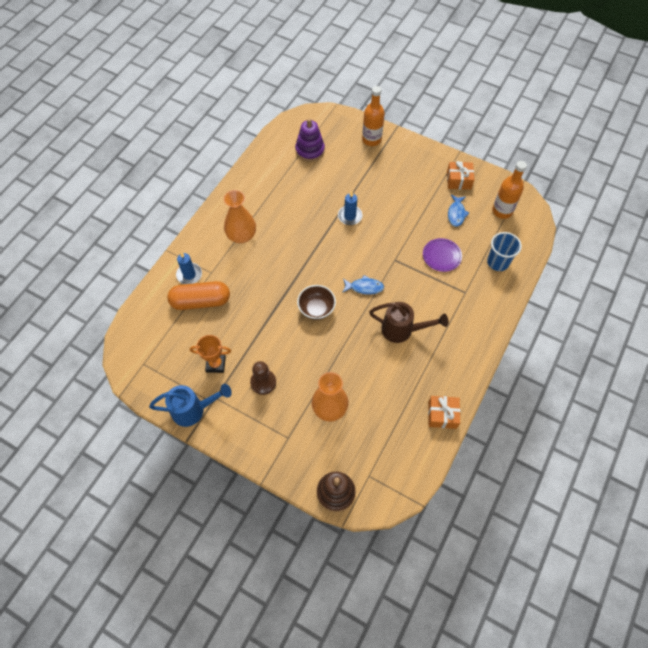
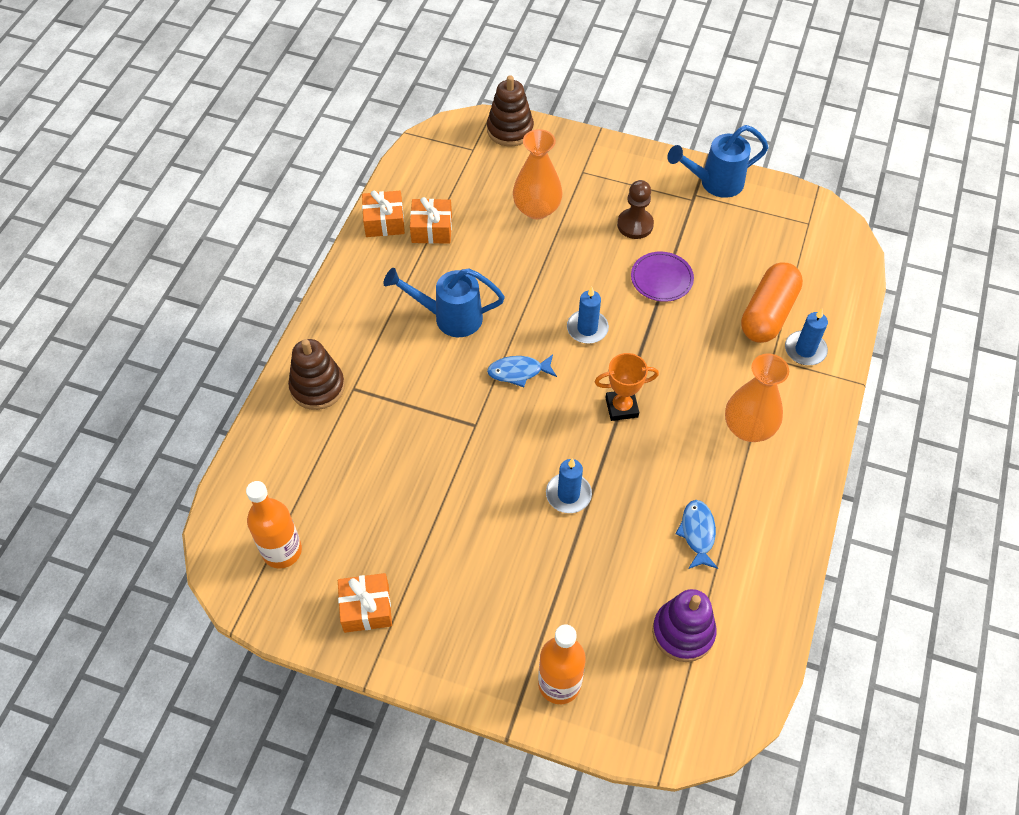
camera: 170 degrees right, 5 degrees down
(201, 301) = (768, 313): orange capsule -> orange capsule turned 45 degrees counterclockwise
(216, 364) = (708, 237): orange trophy -> orange trophy (621, 407)
(316, 309) = (587, 328): brown bowl -> blue candle
(402, 330) = (449, 317): brown watering can -> blue watering can
(408, 402) = (432, 229): none -> orange gift
(441, 256) = (394, 444): purple plate -> purple plate (661, 278)
(456, 213) = (370, 531): blue fish -> blue fish (697, 533)
(487, 296) = (317, 387): none -> brown stacking toy
(498, 262) = (296, 448): blue cup -> none

